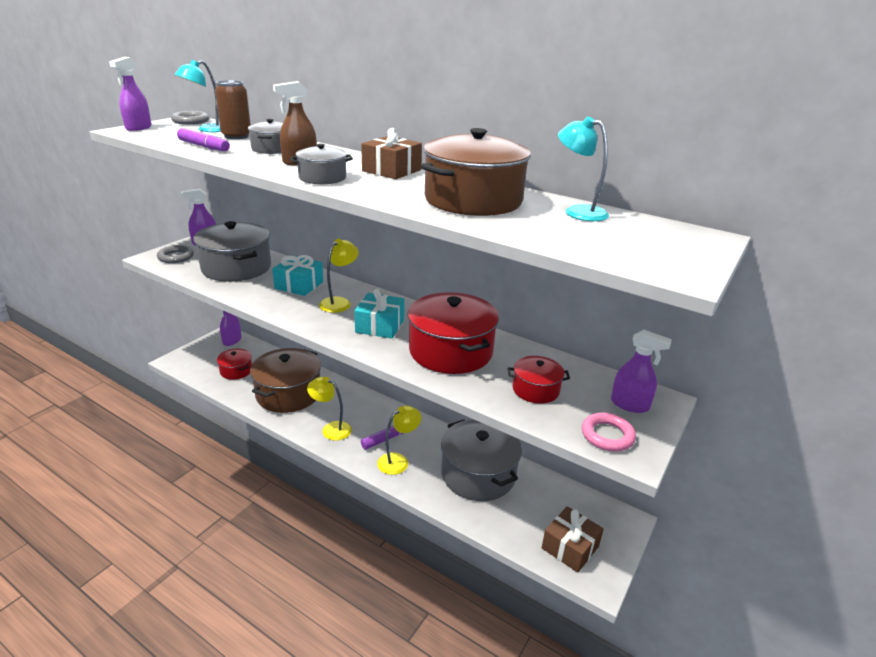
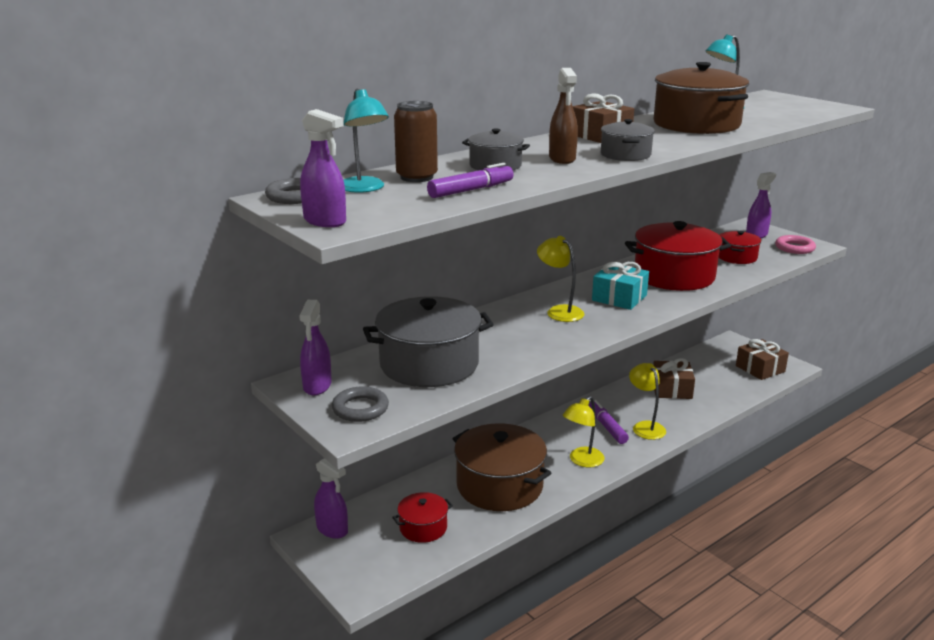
camera: 70 degrees left, 5 degrees down
(299, 285) = (505, 329): turquoise gift -> none
(478, 474) = (671, 389): grey pot -> brown gift

